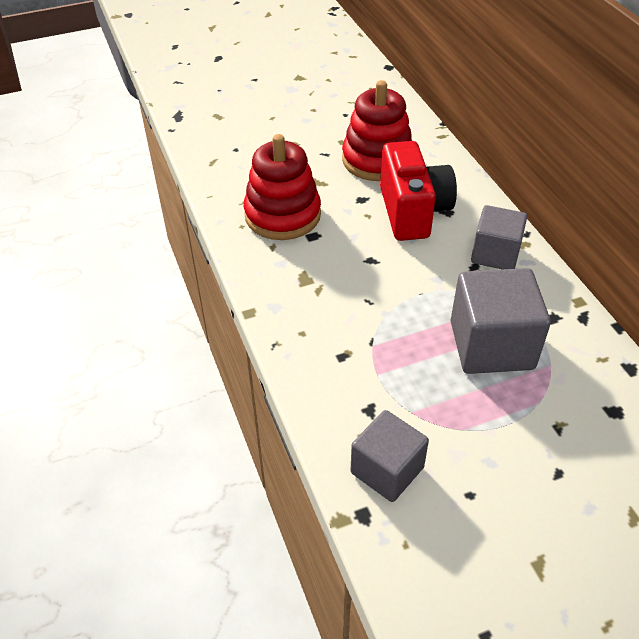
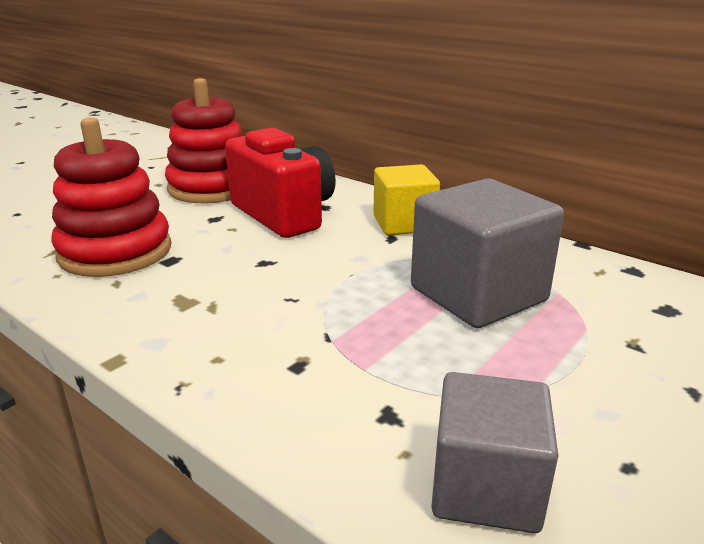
camera: 30 degrees left, 20 degrees down
(495, 254) = (404, 224): grey cube -> yellow cube

